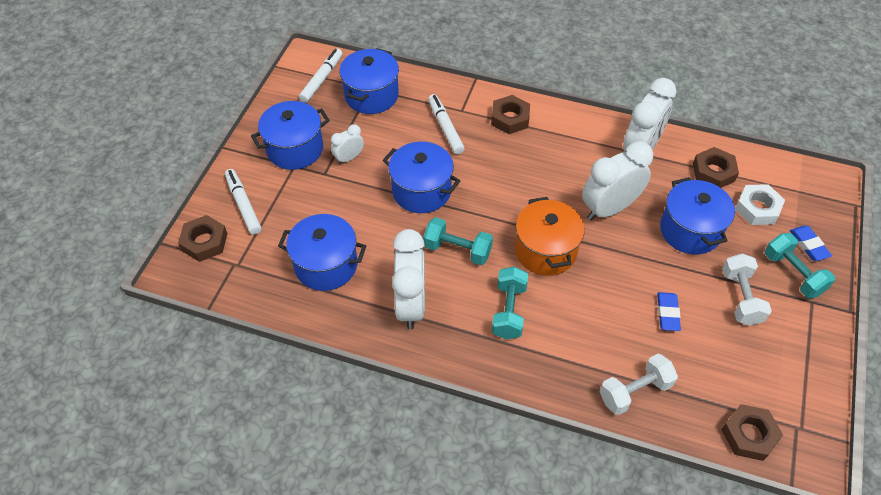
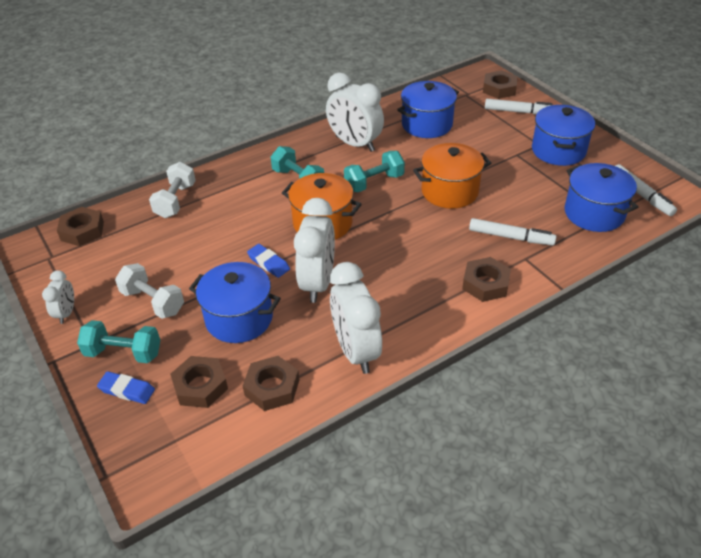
camera: 130 degrees right, 10 degrees down
(349, 158) = (523, 171): white clock -> white clock (66, 313)
(421, 191) = (449, 191): blue pot -> orange pot
(667, 313) = (197, 252): blue eraser -> blue eraser (268, 263)
(757, 208) = (200, 386): white nut -> brown nut

